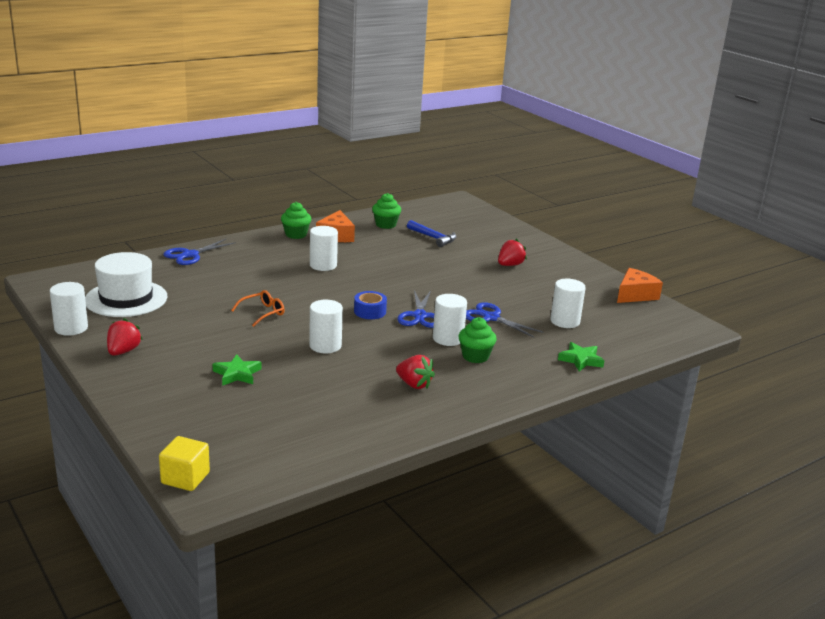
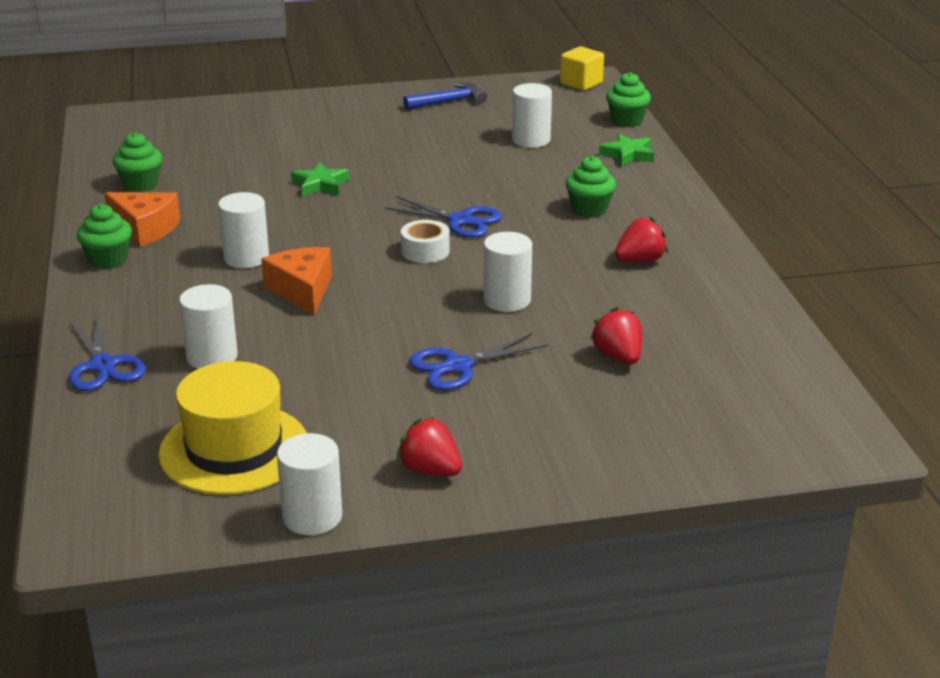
camera: 65 degrees left, 5 degrees up
(126, 299) = (234, 449): white hat -> yellow hat
(185, 478) = (811, 454): yellow cube -> yellow cube (581, 83)
(237, 374) = (554, 379): green star -> green star (320, 184)
(262, 313) = (375, 331): orange glasses -> none
(370, 311) = (425, 251): blue tape -> white tape
(433, 238) = (222, 161): blue hammer -> blue hammer (449, 101)
(448, 338) = (534, 216): white cylinder -> white cylinder (212, 357)
(491, 318) = (494, 178): blue scissors -> blue scissors (458, 366)
(510, 265) = (353, 134): red strawberry -> red strawberry (618, 357)
(635, 295) = (489, 88): orange cheese -> orange cheese (302, 290)
(640, 352) = (627, 121): none -> green cupcake

